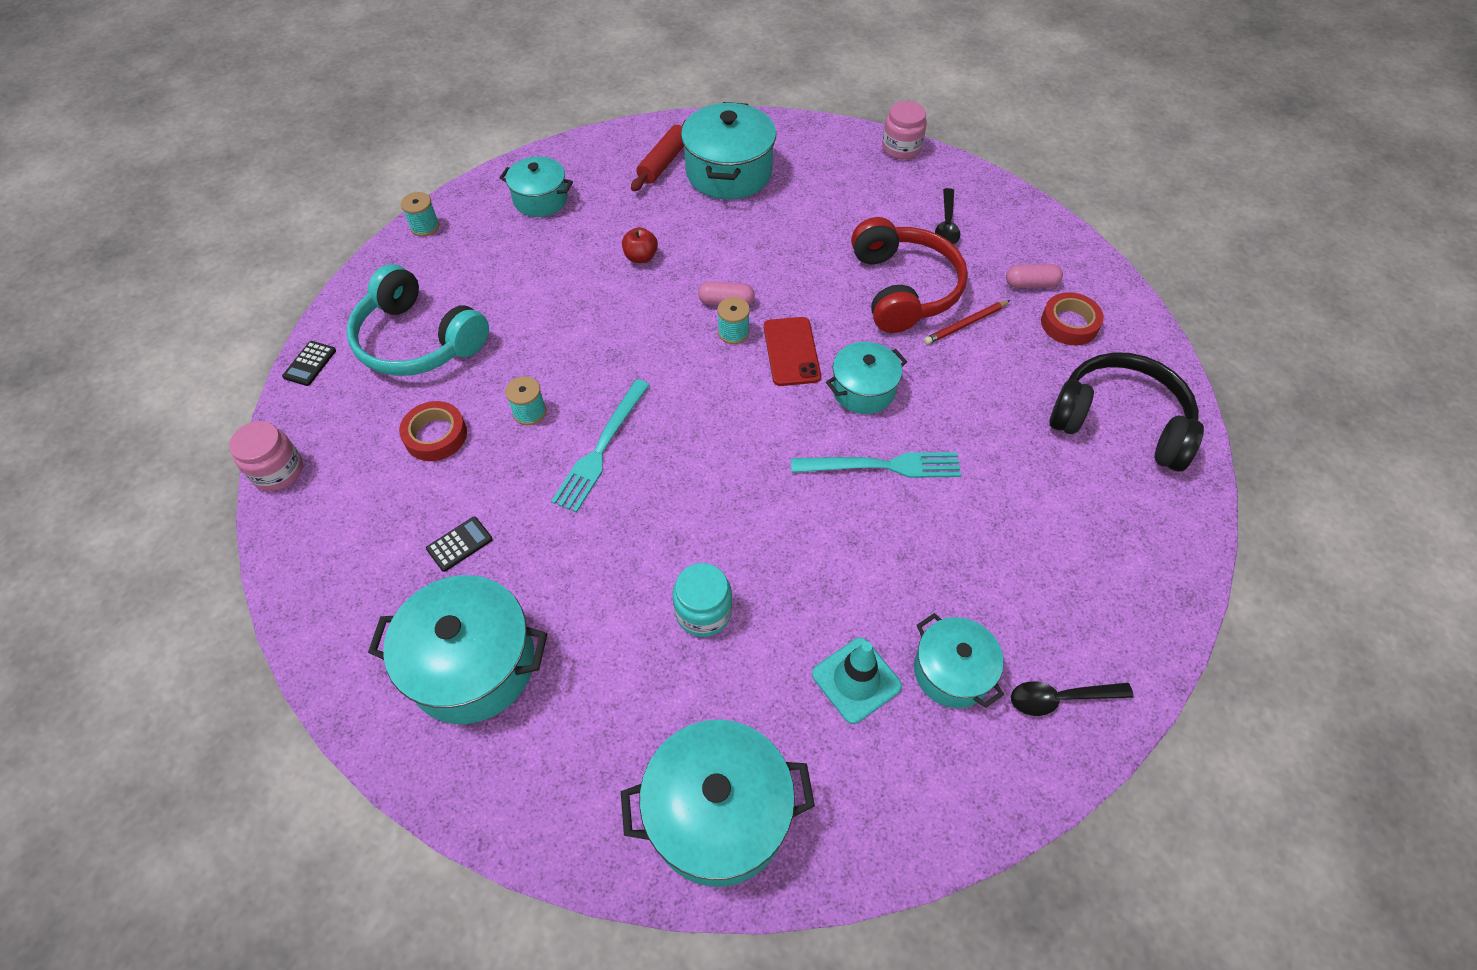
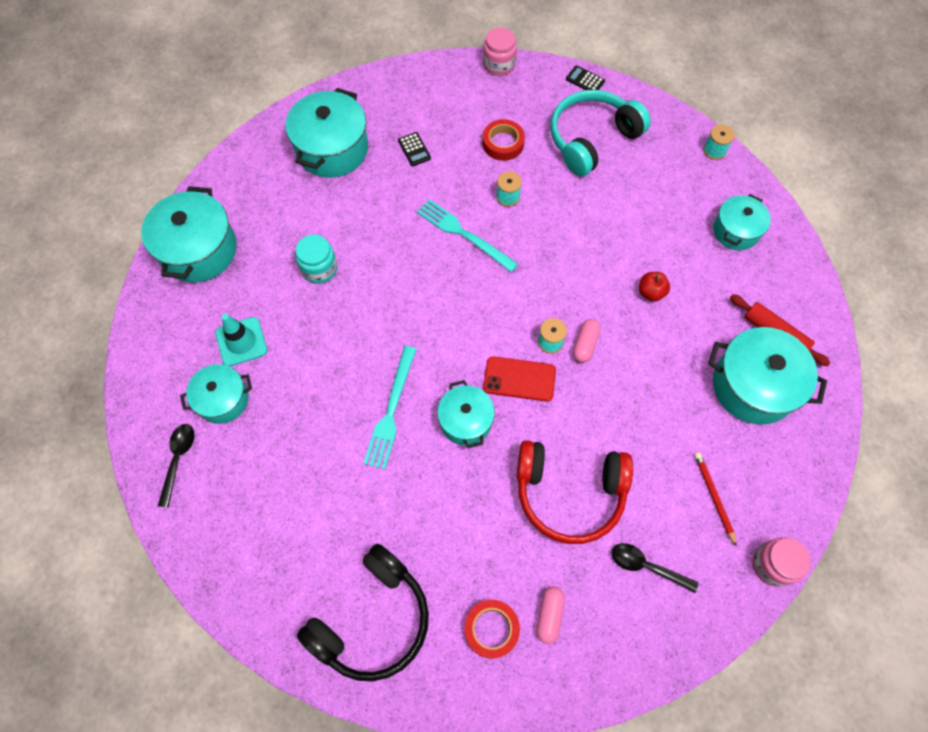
camera: 105 degrees right, 10 degrees up
(966, 324) = (514, 532): red pencil -> red pencil (714, 497)

